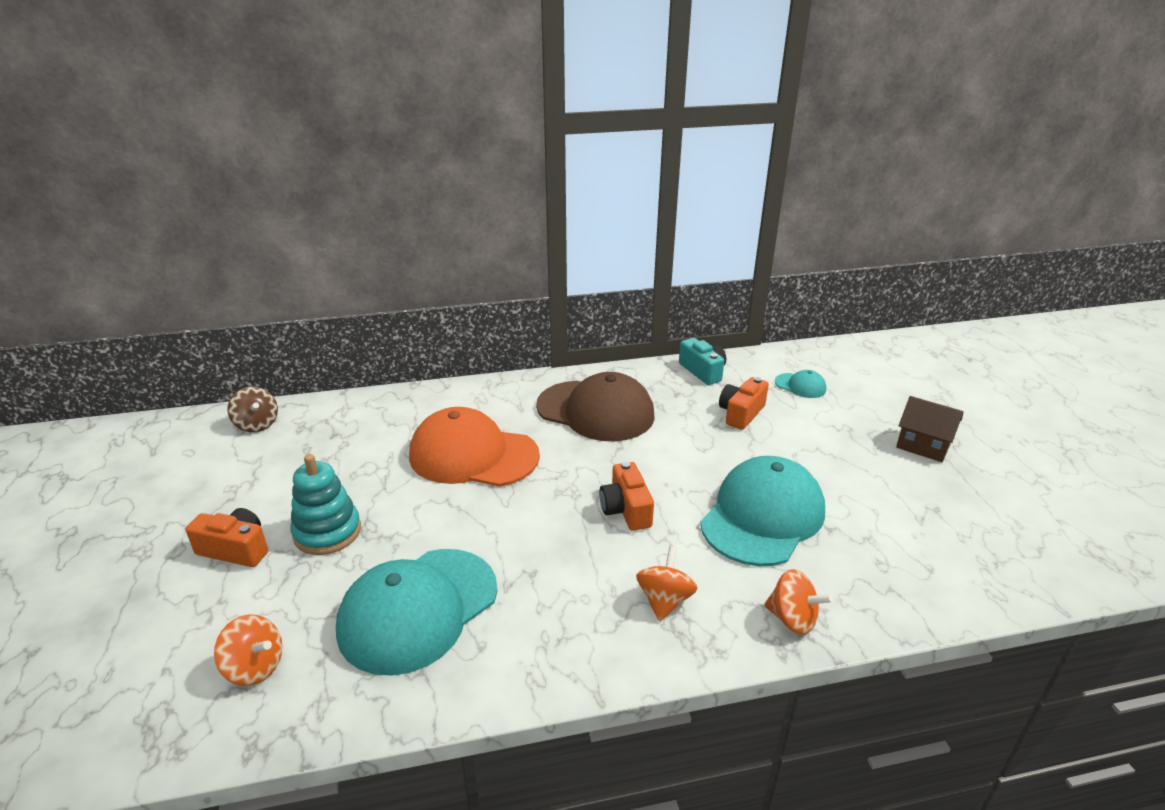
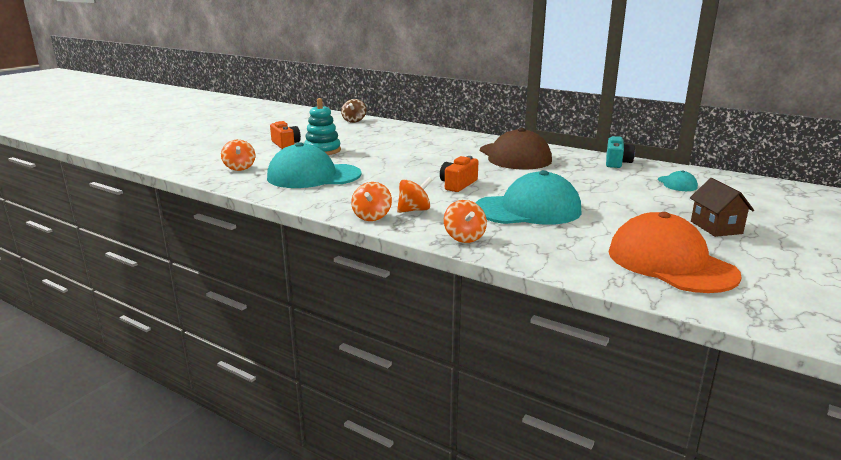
camera: 45 degrees right, 10 degrees down
(473, 455) = (422, 151): orange cap -> orange cap (670, 263)
(643, 653) = (372, 217): none -> orange spinning top
(741, 413) = (604, 180): orange camera -> none

